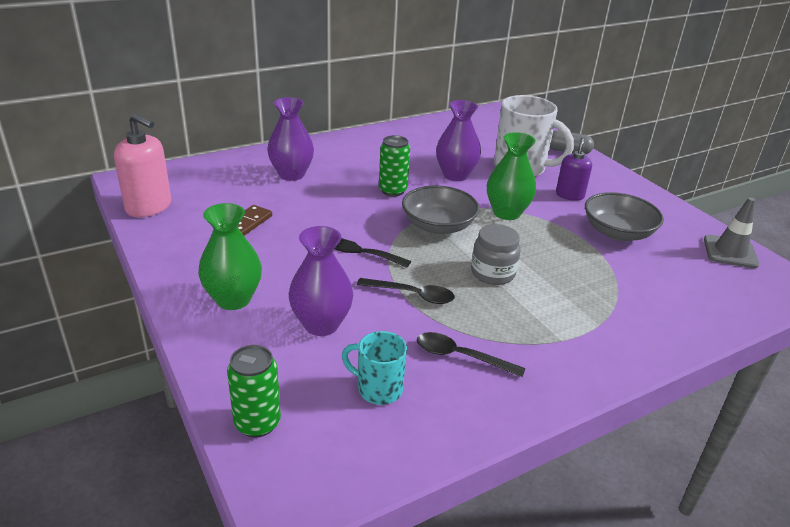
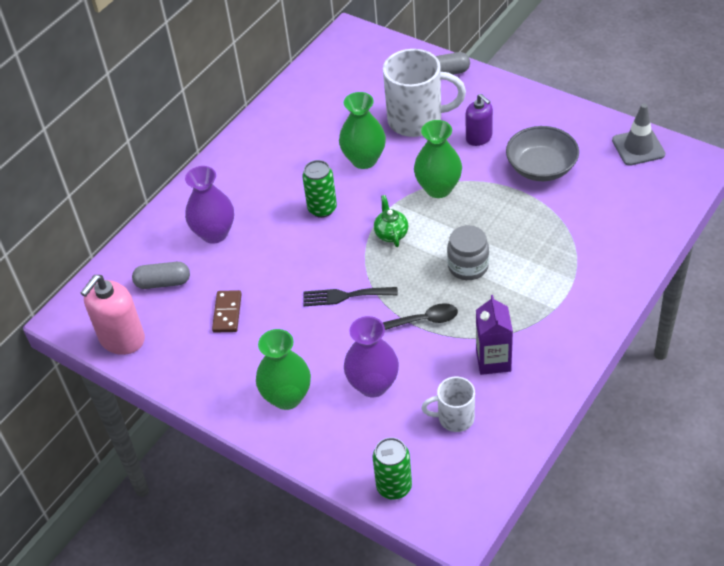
camera: 20 degrees left, 15 degrees up
(149, 207) = (122, 339): pink soap dispenser -> pink soap dispenser turned 120 degrees clockwise
(220, 187) = (163, 283): none -> grey capsule
(378, 389) = (454, 418): turquoise mug -> white mug
(438, 226) = (391, 234): grey bowl -> green teapot
(455, 175) = (364, 160): purple vase -> green vase
(461, 356) = (493, 360): black spoon -> purple carton
(569, 195) = (479, 137): purple soap dispenser -> purple soap dispenser turned 150 degrees clockwise

